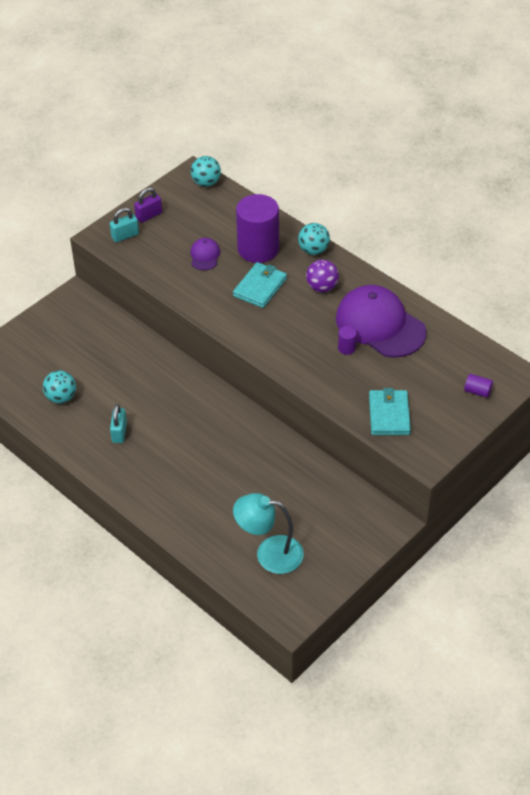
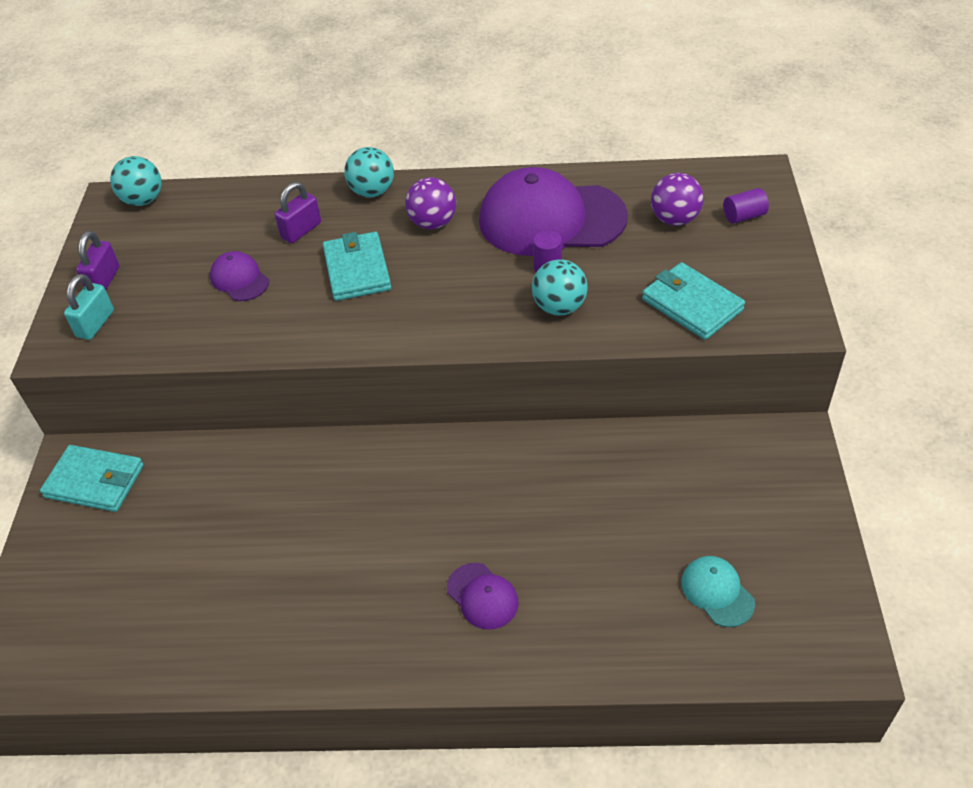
camera: 40 degrees left, 0 degrees up
(61, 397) = (197, 611): turquoise ball -> turquoise ball (559, 307)
(75, 312) = (95, 481): none -> turquoise wallet
(119, 432) = (337, 594): turquoise padlock -> none
(173, 478) = (482, 596): none -> purple cap
(258, 249) = (301, 230): purple cylinder -> purple padlock
(269, 553) = (717, 592): turquoise lamp -> turquoise cap
(440, 368) = (674, 219): none -> purple ball

